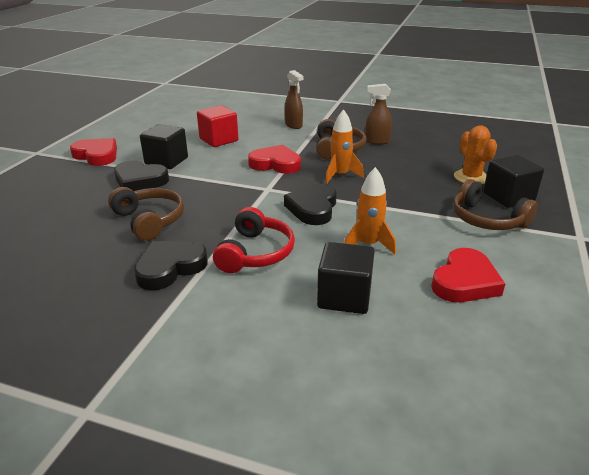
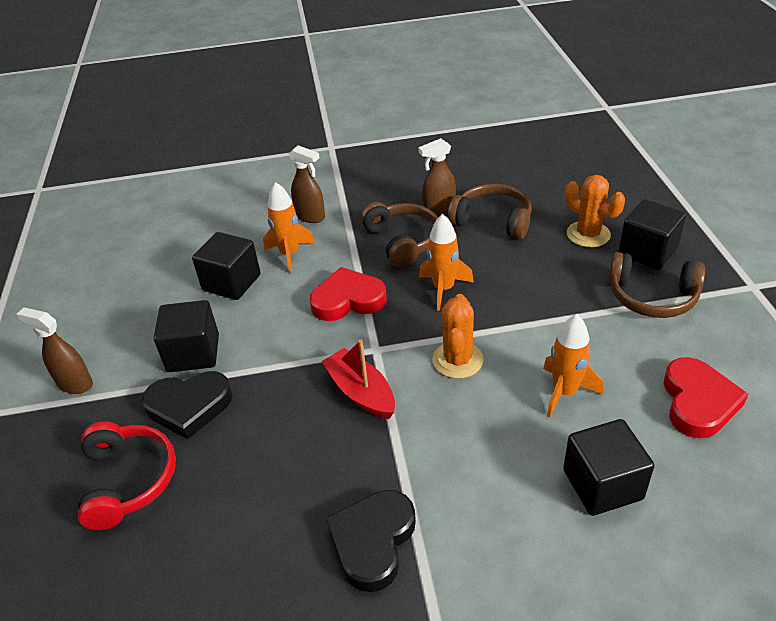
camera: 25 degrees left, 10 degrees up
(97, 155) = (75, 384): red heart -> brown spray bottle
(149, 220) = (272, 474): brown headphones -> brown headphones (492, 221)
(219, 140) = (231, 283): red cube -> black cube
(237, 204) = (361, 392): none -> red boat
(255, 253) = (453, 465): red headphones -> red headphones (128, 480)
(264, 137) = (290, 254): none -> orange rocket
(313, 208) = (457, 360): black heart -> orange cactus

